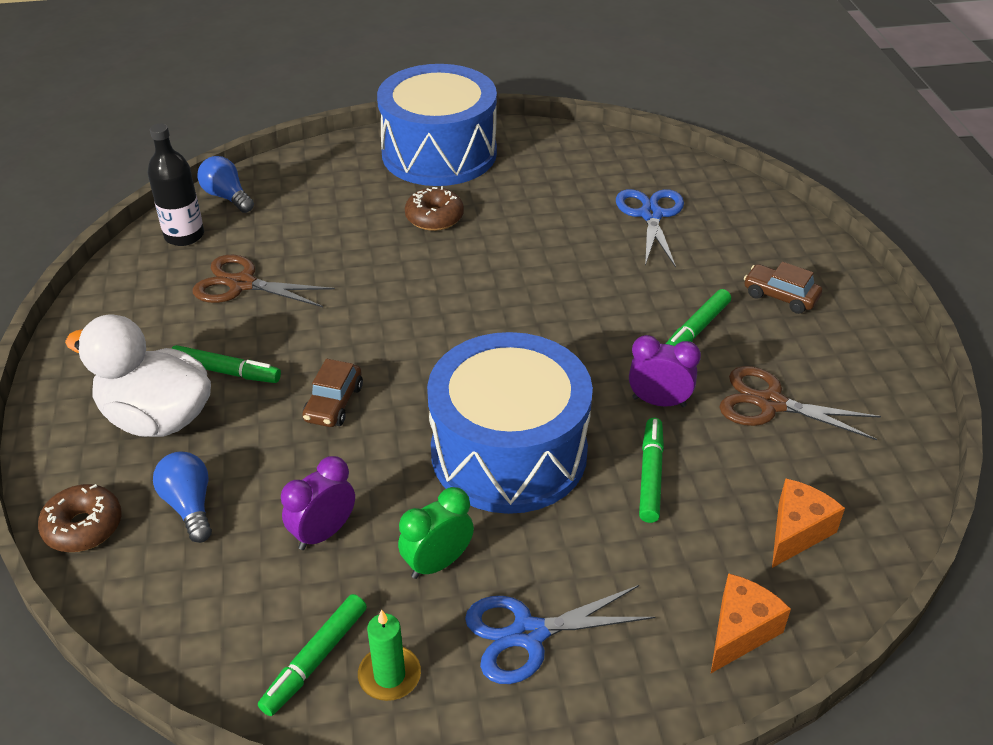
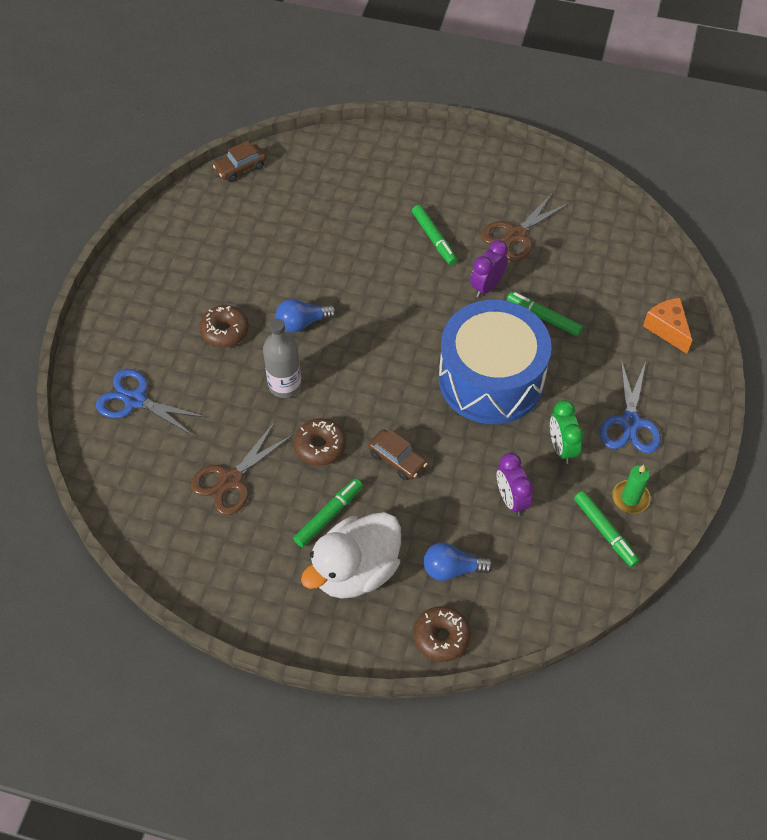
camera: 65 degrees left, 15 degrees up
(184, 235) = (141, 504): black bottle -> none
(227, 197) = (104, 460): blue light bulb -> blue light bulb (302, 323)
(319, 334) = (320, 446): none -> brown donut
(389, 281) = (285, 385): none -> grey bottle
(439, 153) = (140, 298): blue drum -> none
(651, 215) = (303, 206): blue scissors -> blue scissors (135, 400)
(780, 296) = (427, 182): brown car -> brown car (240, 168)
(796, 532) = (614, 272): orange cheese -> none

